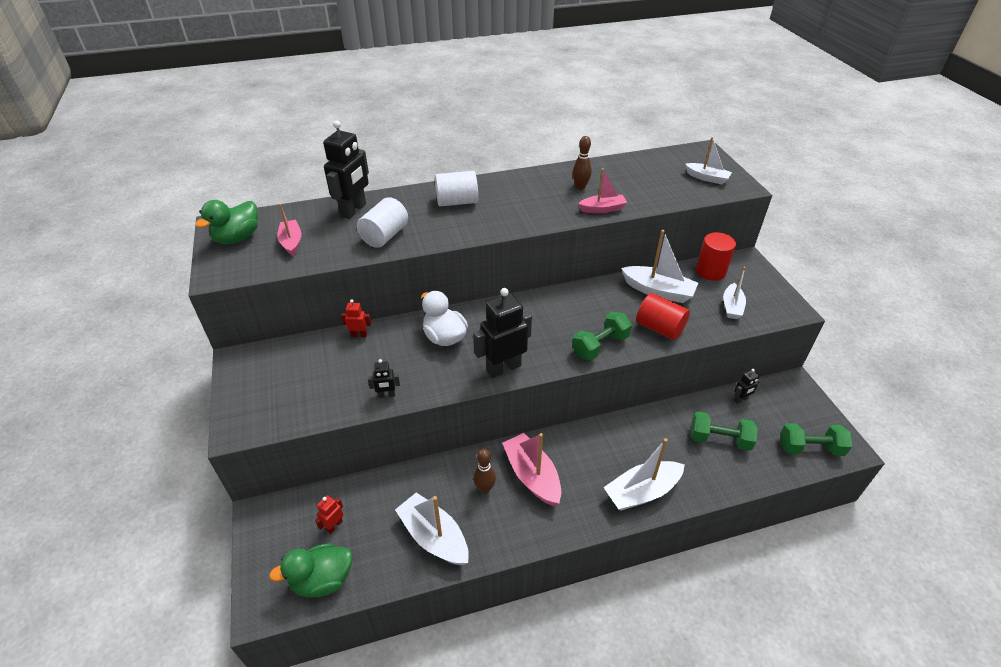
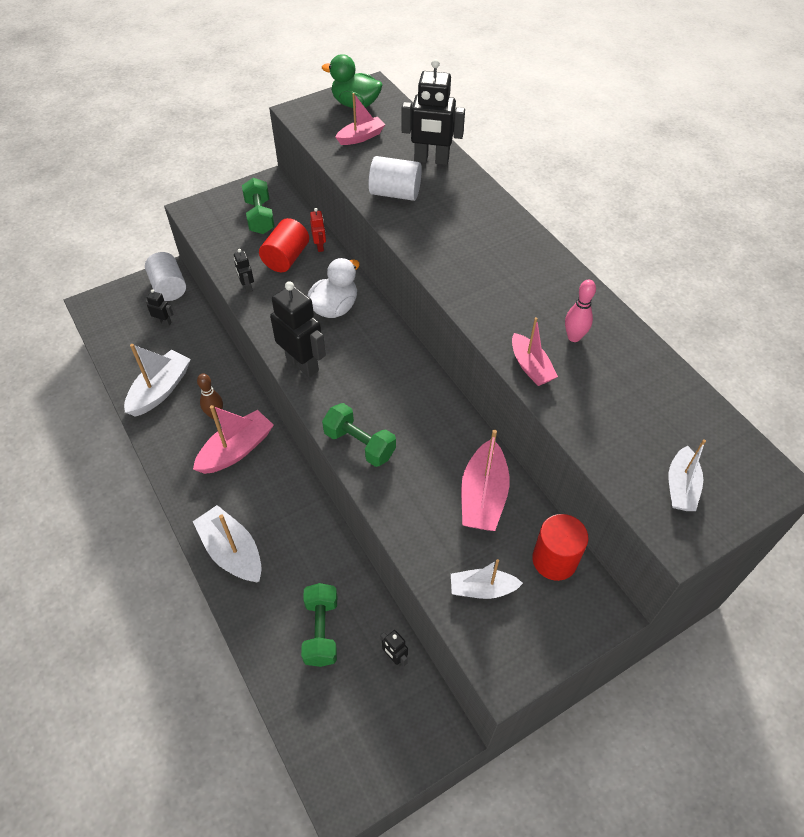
camera: 75 degrees right, 10 degrees up
(322, 580) = (115, 330): green duck -> none
(334, 526) = (164, 322): red robot -> black robot
(457, 202) = (483, 231): white cylinder -> white cylinder (169, 287)
(580, 187) = (574, 337): brown bowling pin -> pink bowling pin
(658, 291) = (483, 496): white boat -> pink boat
(659, 328) = (409, 503): red cylinder -> red cylinder (286, 258)
(810, 448) = (331, 746): green dumbbell -> green dumbbell (260, 217)

